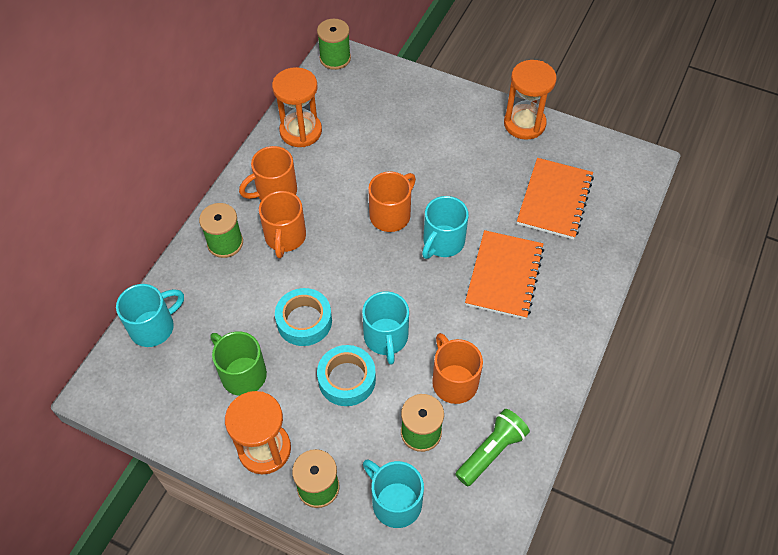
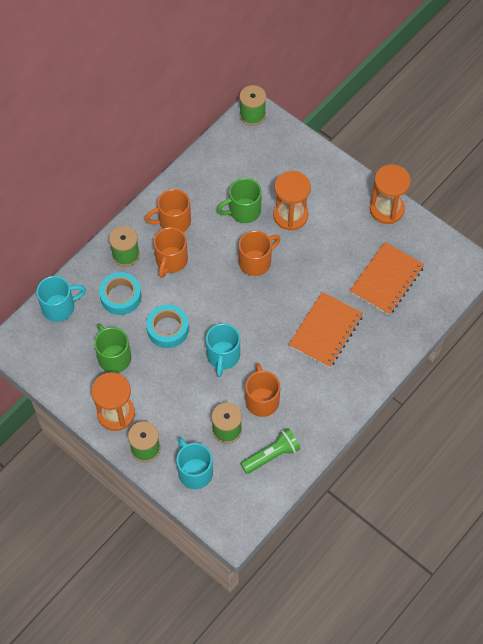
camera: 15 degrees right, 5 degrees up
(301, 131) = (207, 174): orange hourglass -> orange hourglass (290, 215)
(347, 379) = (186, 379): turquoise tape -> turquoise tape (121, 296)
(357, 161) = (243, 211): none -> green mug
(442, 242) = (288, 293): turquoise mug -> none

